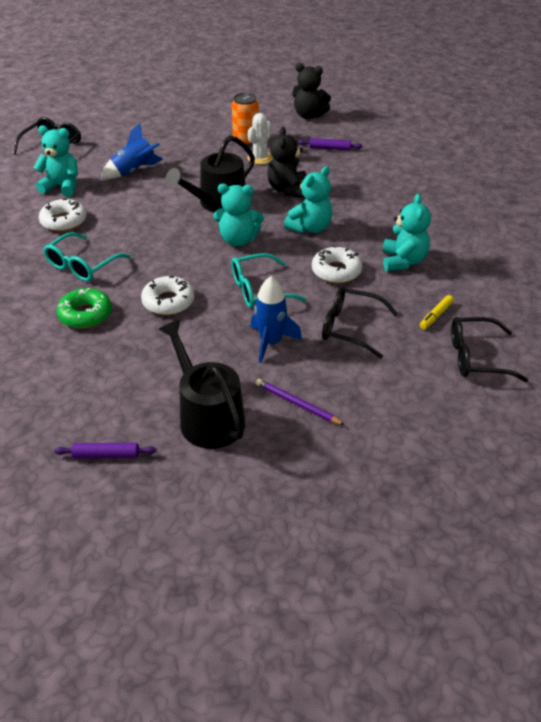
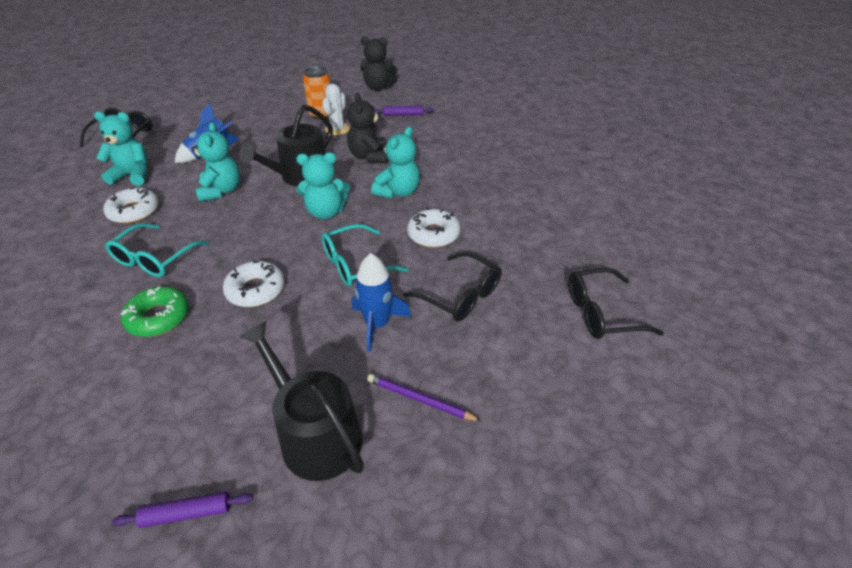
camera: 10 degrees left, 0 degrees up
(350, 328) = (461, 296): black glasses -> black glasses turned 150 degrees counterclockwise
(403, 261) = (498, 216): turquoise teddy bear -> turquoise teddy bear (221, 191)
(436, 316) = (546, 271): yellow marker -> none

